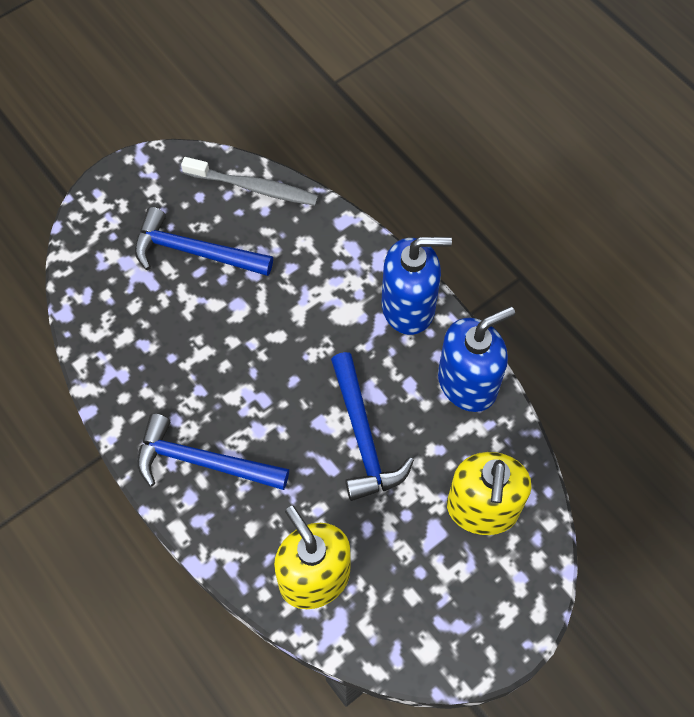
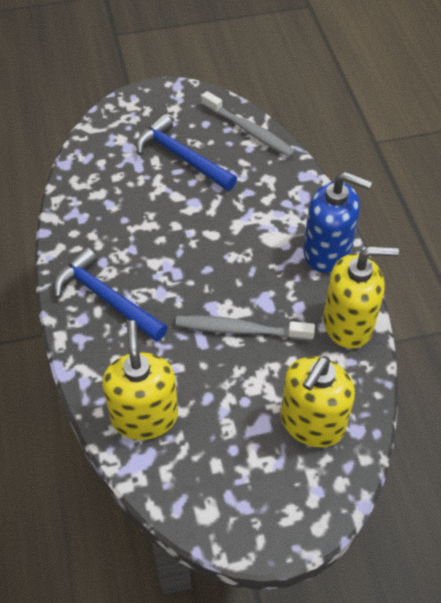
camera: 25 degrees right, 10 degrees down
(363, 437) = (240, 330): blue hammer -> grey toothbrush
(467, 383) = (348, 324): blue soap dispenser -> yellow soap dispenser

